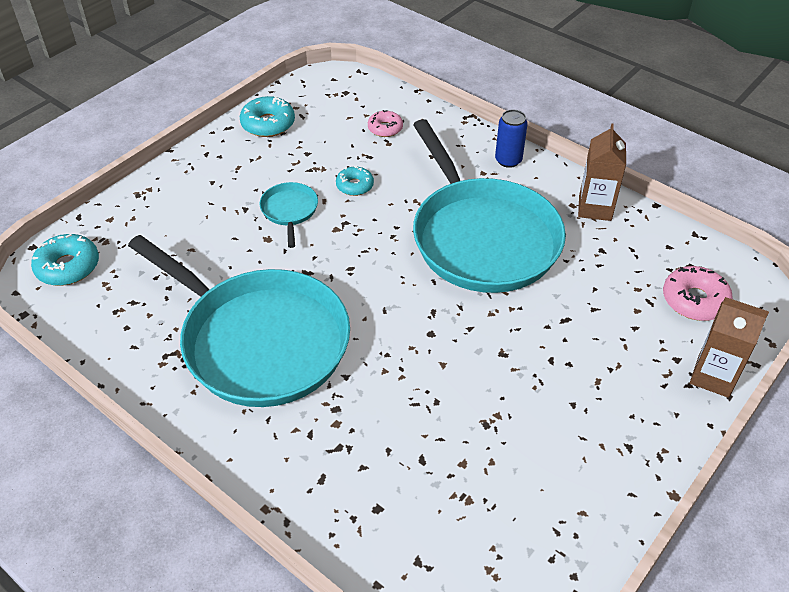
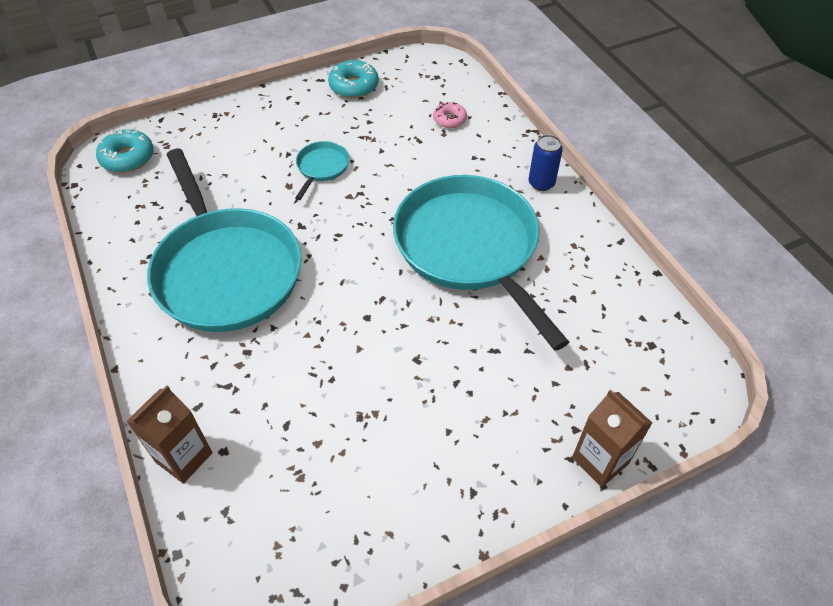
camera: 25 degrees right, 5 degrees up
(355, 186) = (389, 163): turquoise donut -> none
(482, 238) = (469, 247): turquoise pan -> turquoise pan turned 150 degrees clockwise
(595, 208) = (594, 255): brown carton -> brown carton (184, 457)
(694, 300) = (632, 379): pink donut -> none

